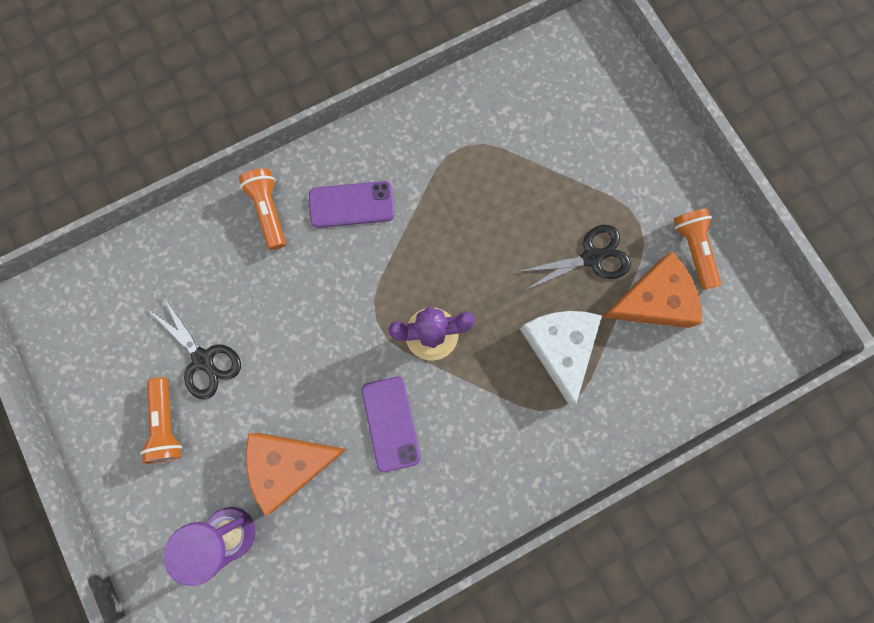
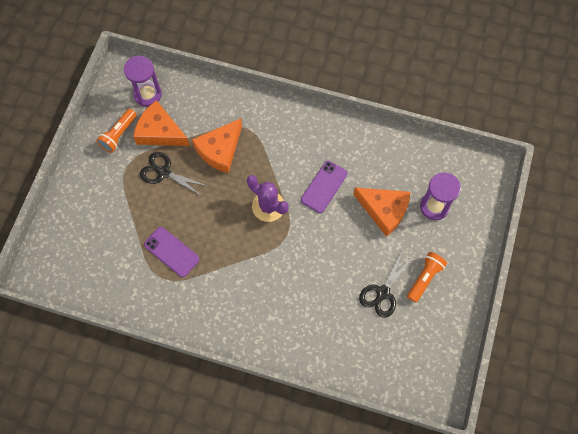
camera: 135 degrees left, 10 degrees down
(203, 359) = (383, 292): black scissors -> black scissors turned 150 degrees counterclockwise
(269, 211) = (286, 336): orange flashlight -> none
(351, 205) = (243, 300): purple phone -> purple phone (171, 252)
(560, 347) = (220, 150): white cheese -> orange cheese
(722, 331) = (148, 94): none -> purple hourglass

